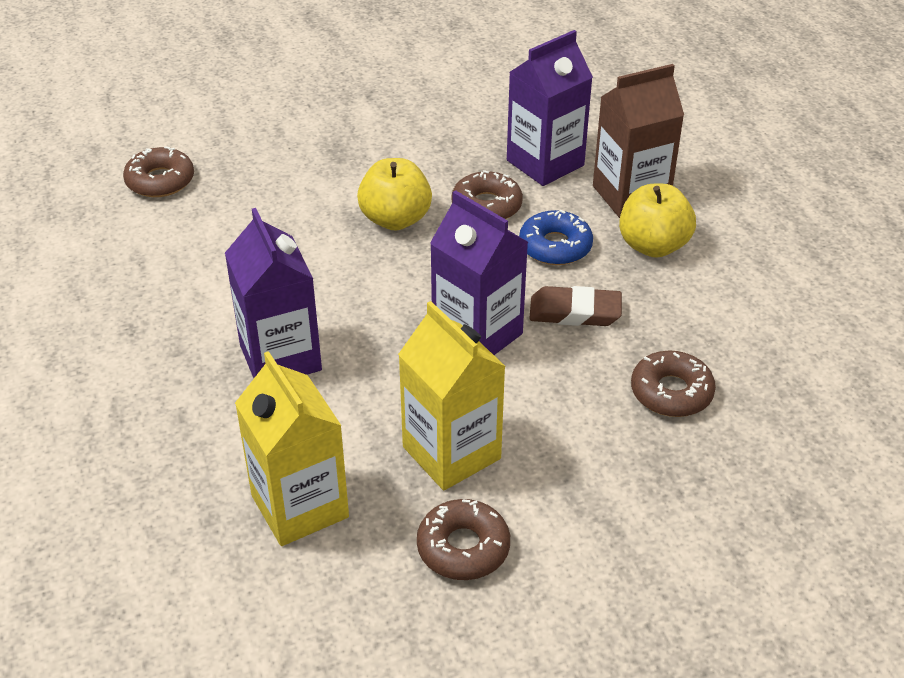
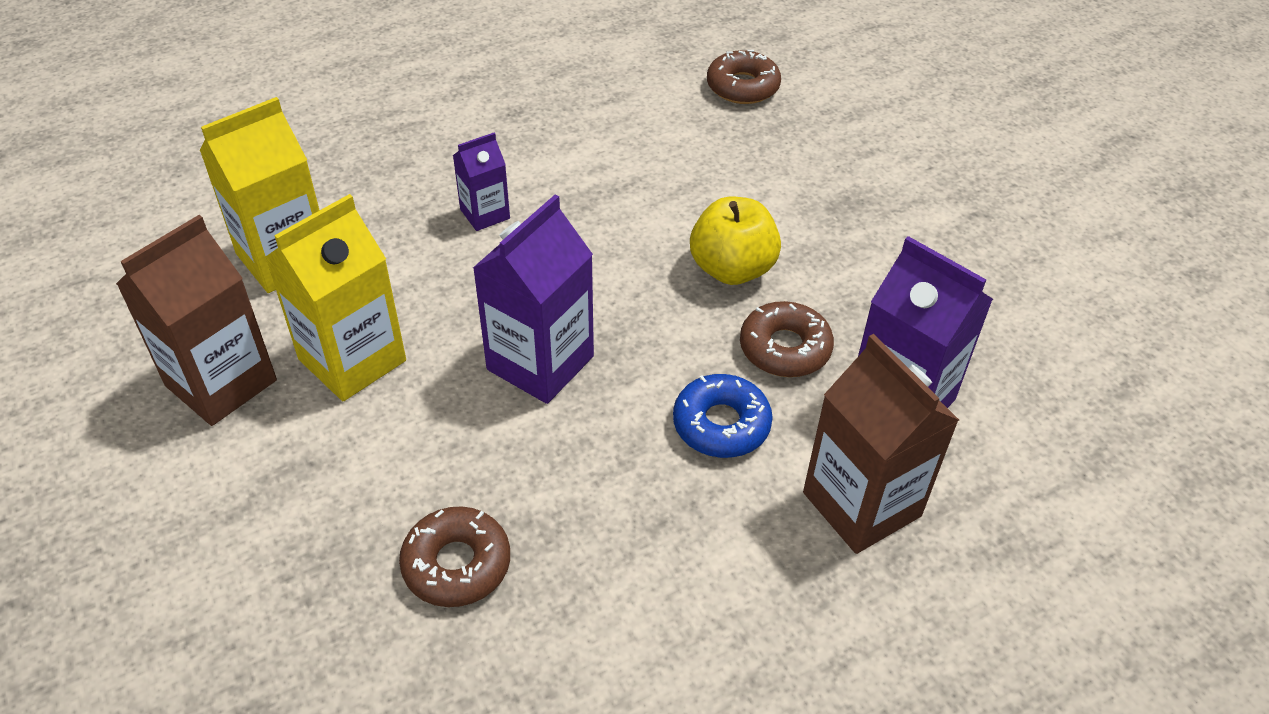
camera: 80 degrees right, 5 degrees up
(280, 358) = (485, 214): purple carton -> purple carton, size x0.55
(463, 548) = (221, 383): brown donut -> brown carton
(575, 312) = (595, 453): brown eraser -> none
(653, 246) = (752, 536): yellow apple -> none

